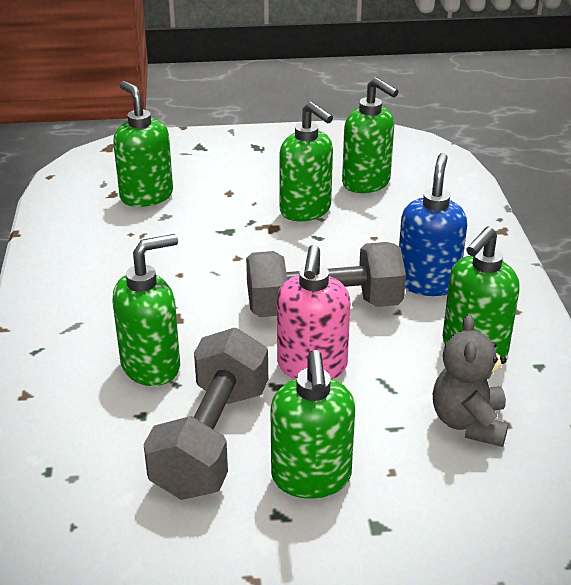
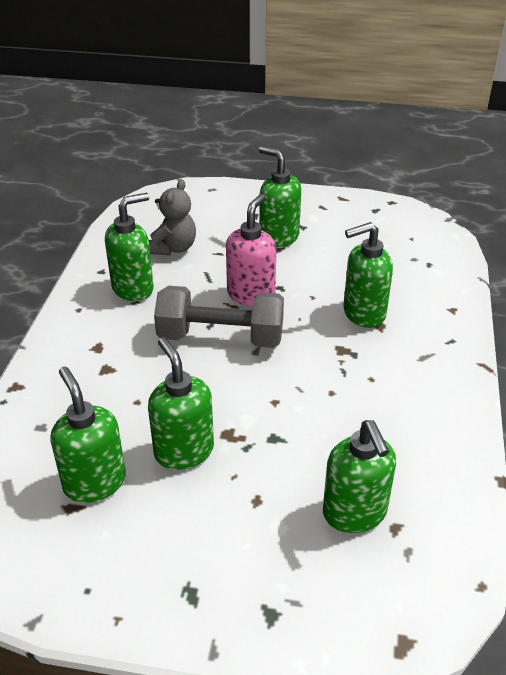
camera: 165 degrees left, 5 degrees up
(212, 439) = (329, 264): grey dumbbell -> none
(311, 478) = (278, 237): green soap dispenser -> green soap dispenser turned 60 degrees counterclockwise
(427, 282) = (125, 344): blue soap dispenser -> none

